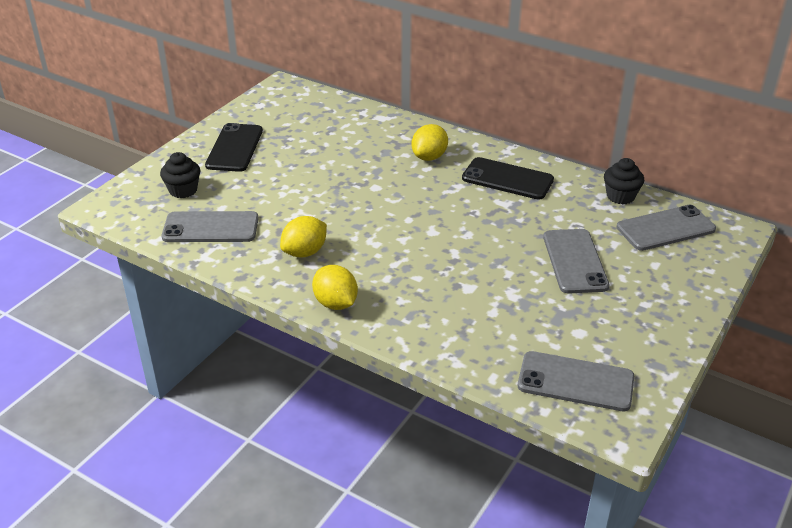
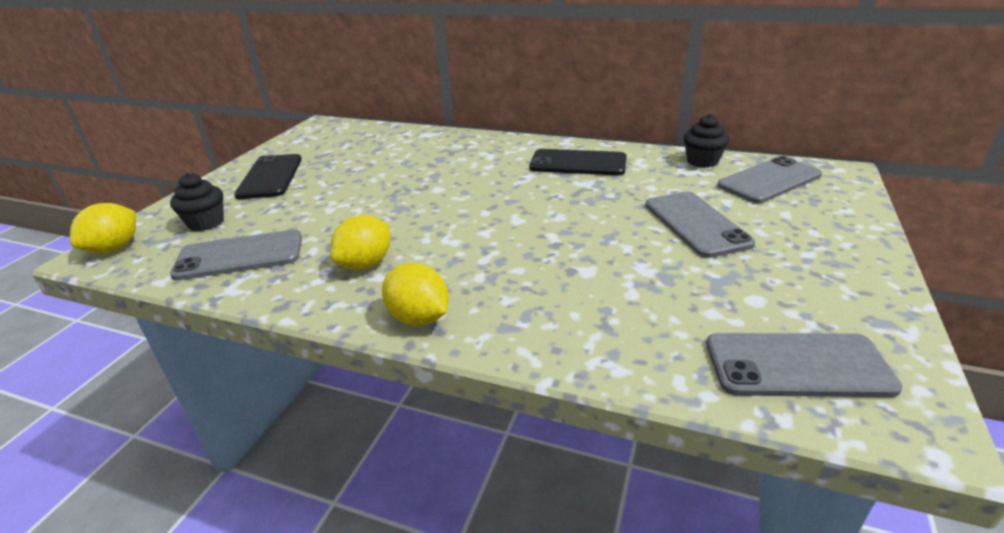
camera: 10 degrees left, 5 degrees down
(429, 157) = (488, 157): yellow lemon -> yellow lemon (114, 248)

